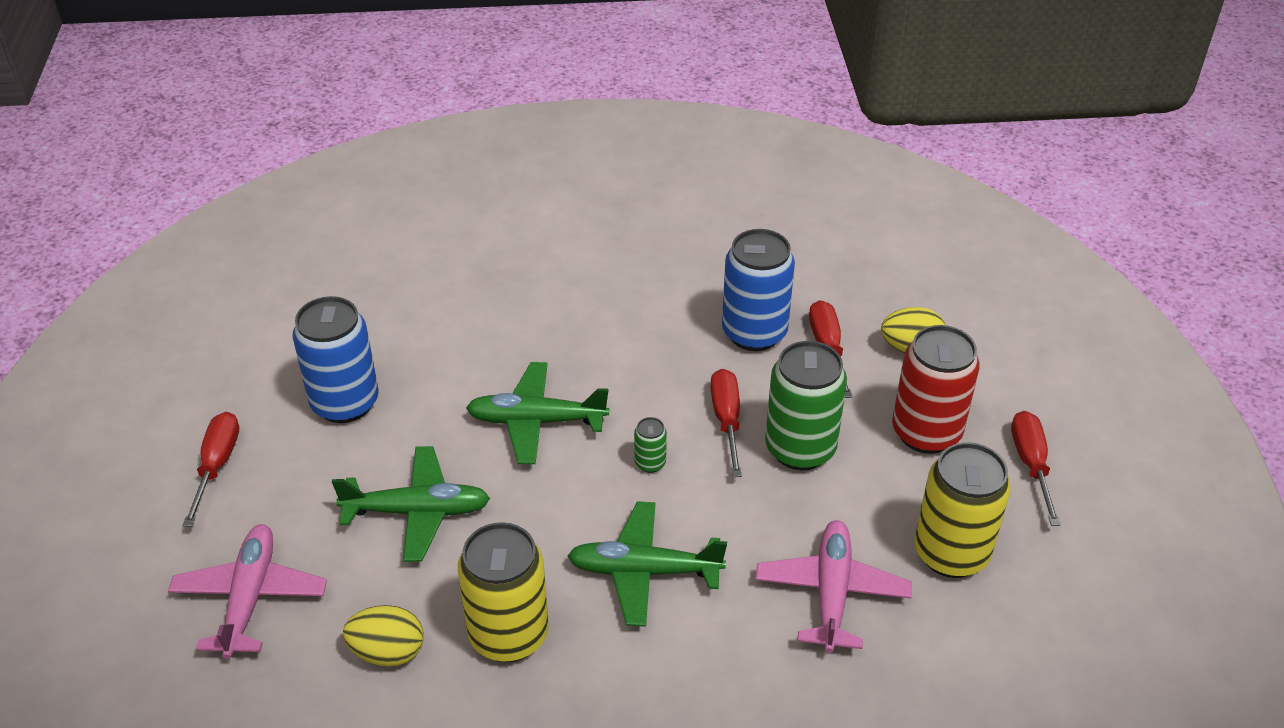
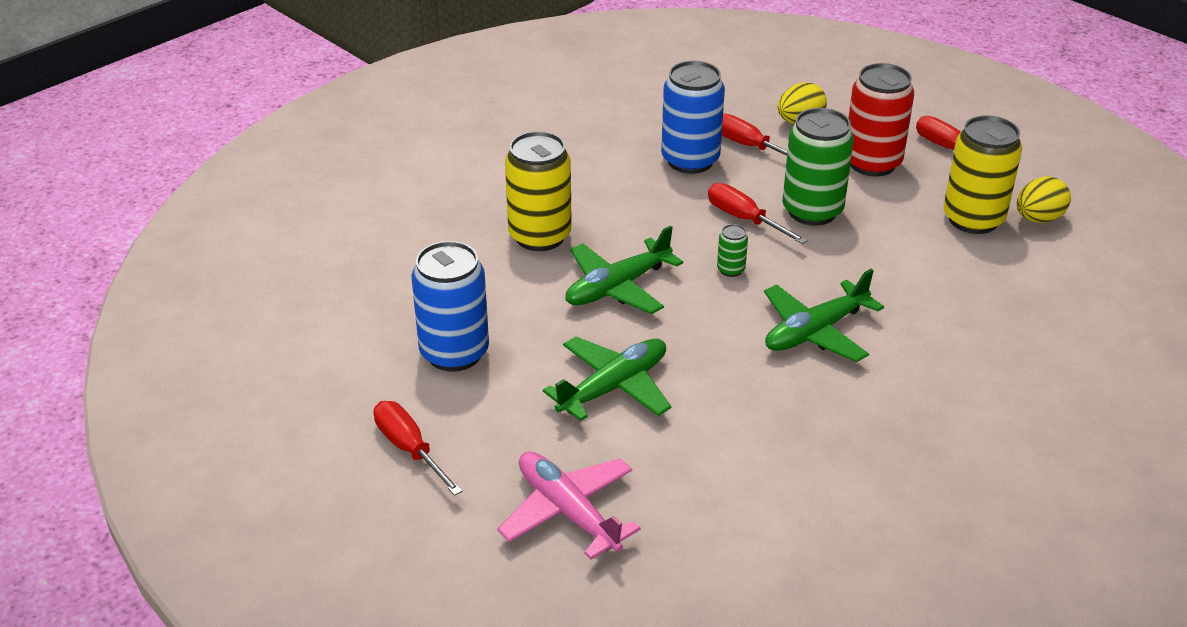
camera: 40 degrees left, 5 degrees down
(388, 652) = (718, 479): yellow egg -> yellow egg (1038, 219)
(508, 635) = (783, 419): yellow can -> yellow can (540, 236)
(831, 592) = (938, 278): pink plane -> none

